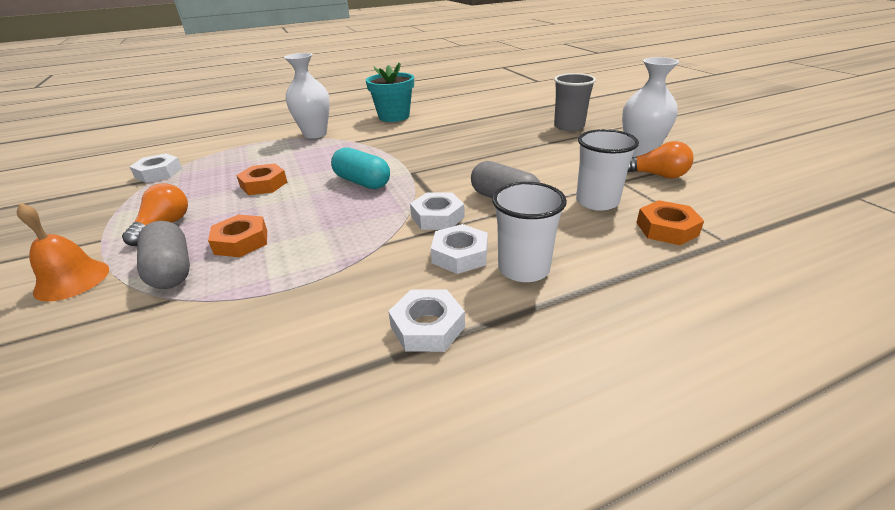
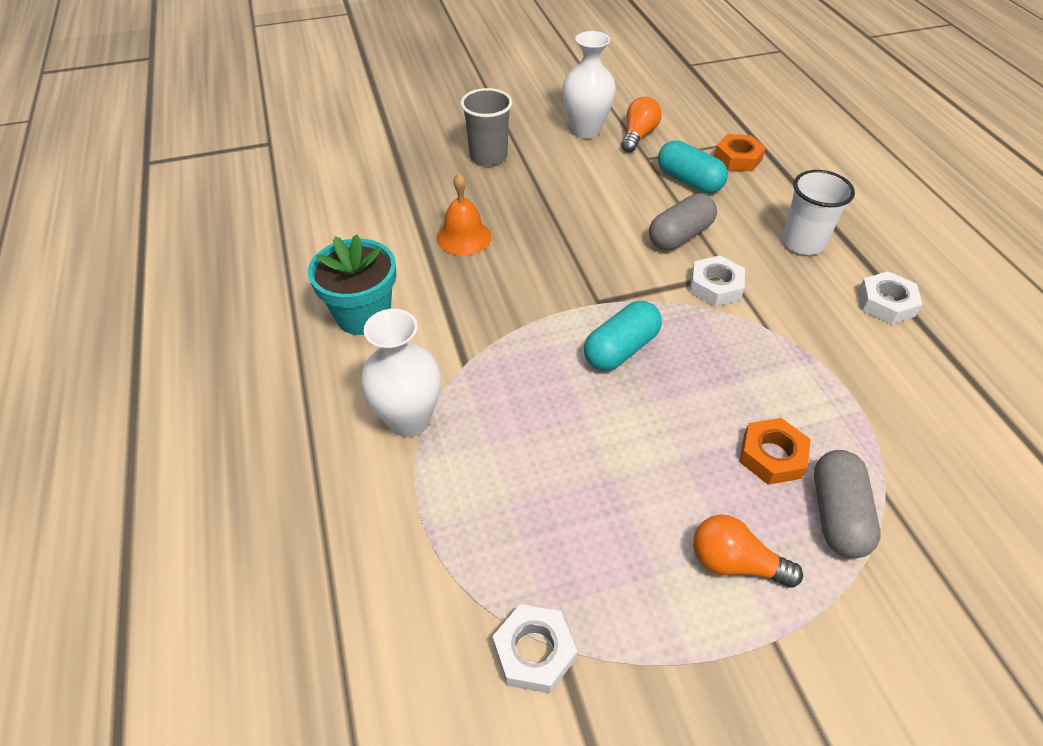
camera: 85 degrees left, 15 degrees up
(72, 280) = (872, 627): orange bell -> orange bell (463, 237)
(171, 270) = (837, 514): grey capsule -> grey capsule turned 60 degrees counterclockwise
(264, 184) = (612, 462): orange nut -> none
(460, 255) = (785, 277): white nut -> none
(597, 202) = (689, 181): white cup -> turquoise capsule

